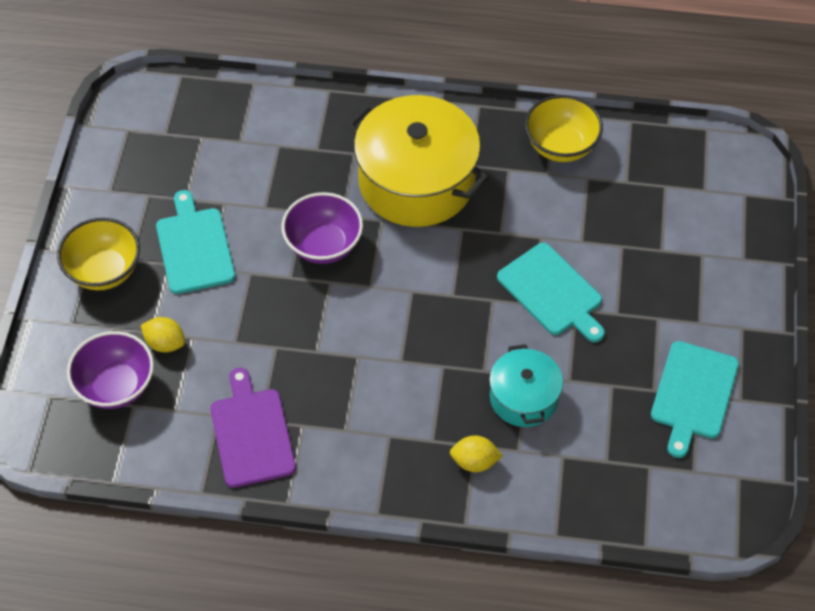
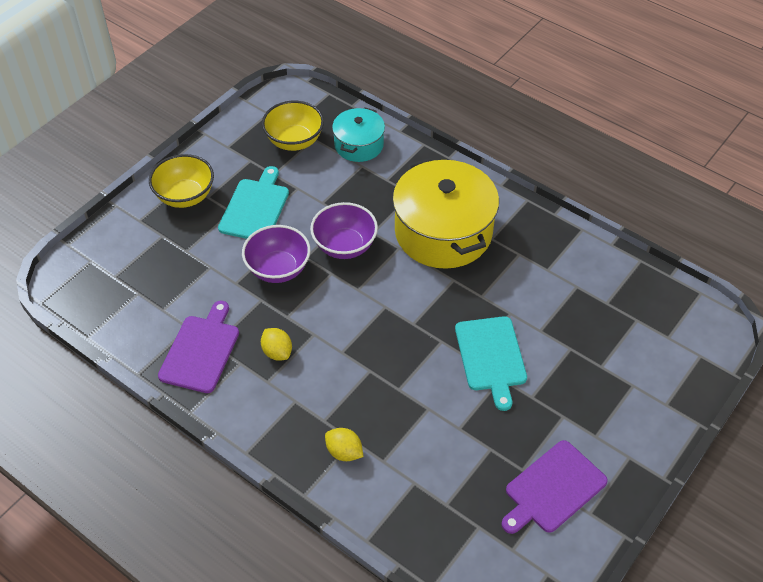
camera: 30 degrees right, 5 degrees down
(116, 386) = (136, 274): purple bowl -> purple bowl (278, 269)
(165, 343) = (189, 262): yellow lemon -> yellow lemon (277, 352)
(524, 397) = (415, 423): turquoise pot -> turquoise pot (359, 145)
(561, 146) = (571, 254): yellow bowl -> yellow bowl (294, 141)
(693, 394) = (553, 488): turquoise cutting board -> purple cutting board

